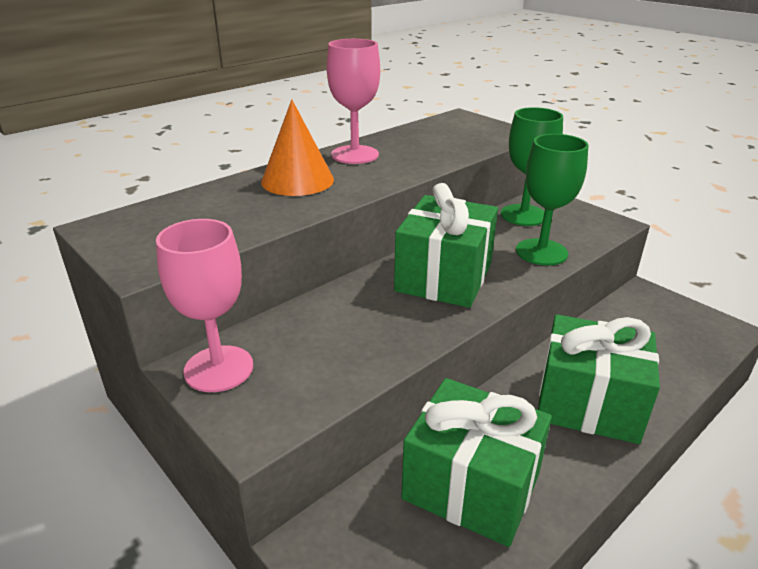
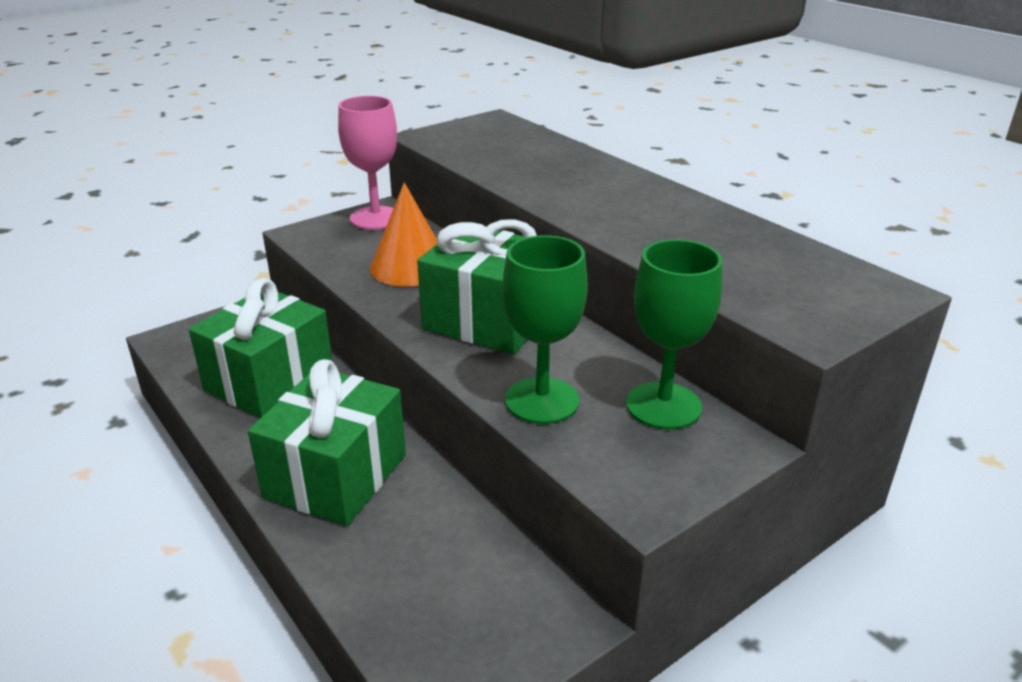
camera: 95 degrees right, 0 degrees up
(297, 180) = (587, 178): orange cone -> orange cone (410, 267)
(355, 155) = (672, 206): pink goblet -> none

